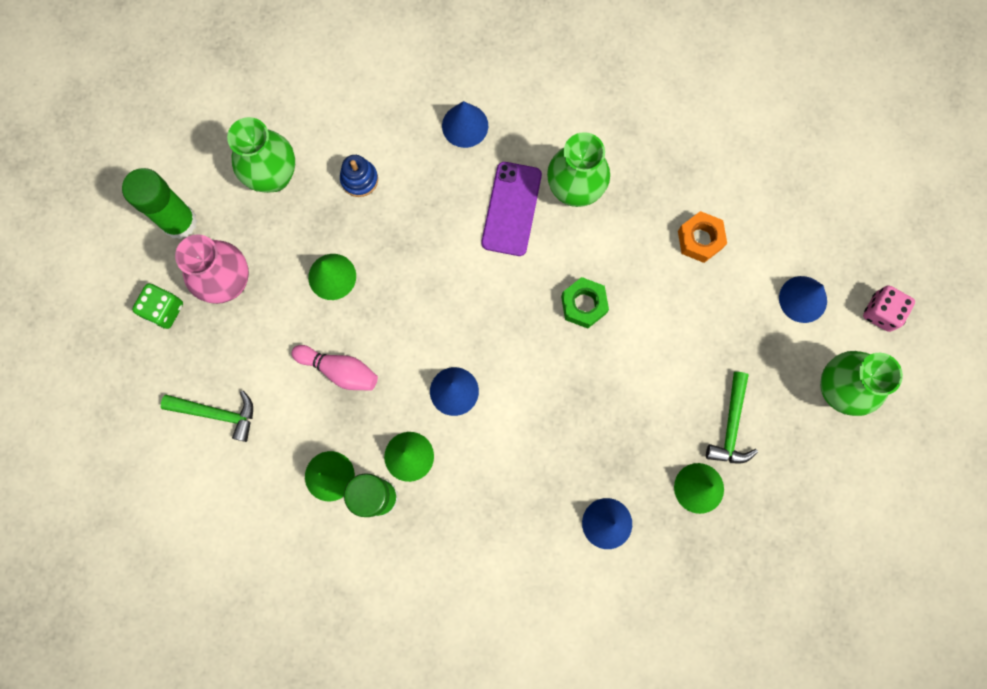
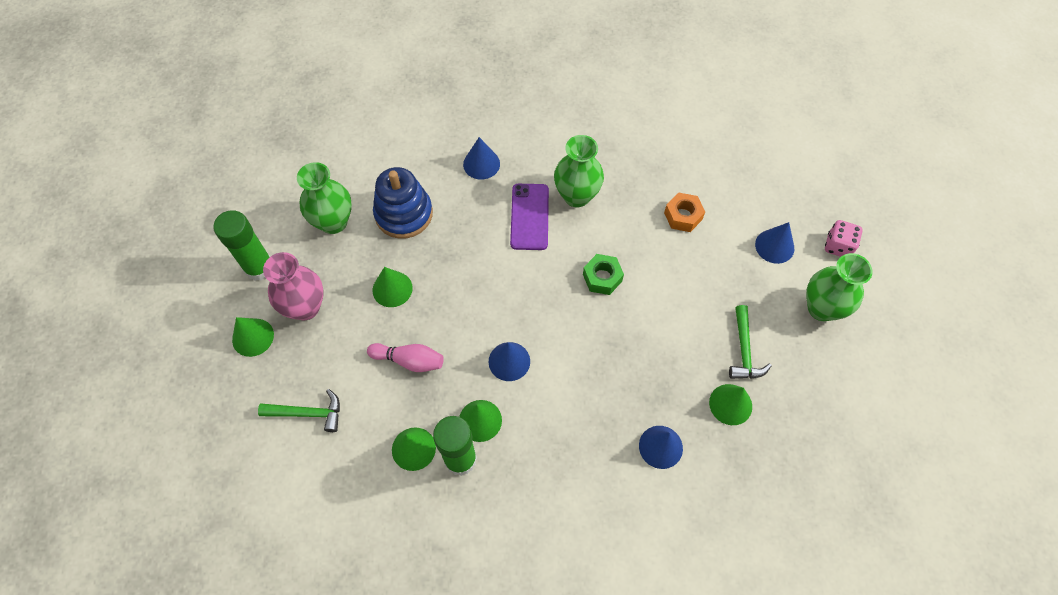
camera: 10 degrees left, 15 degrees down
(164, 310) = (253, 337): green dice -> green cone
(359, 179) = (404, 214): blue stacking toy -> blue stacking toy, size x1.90

